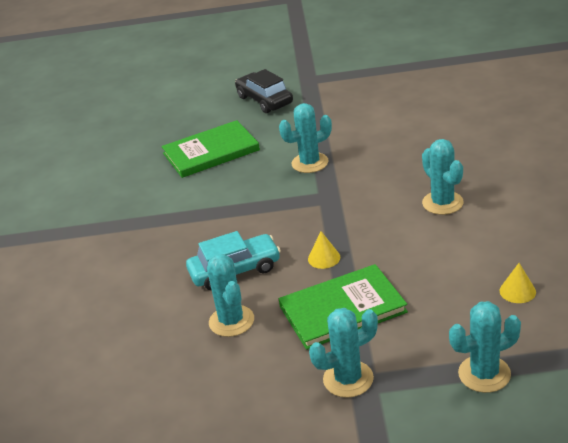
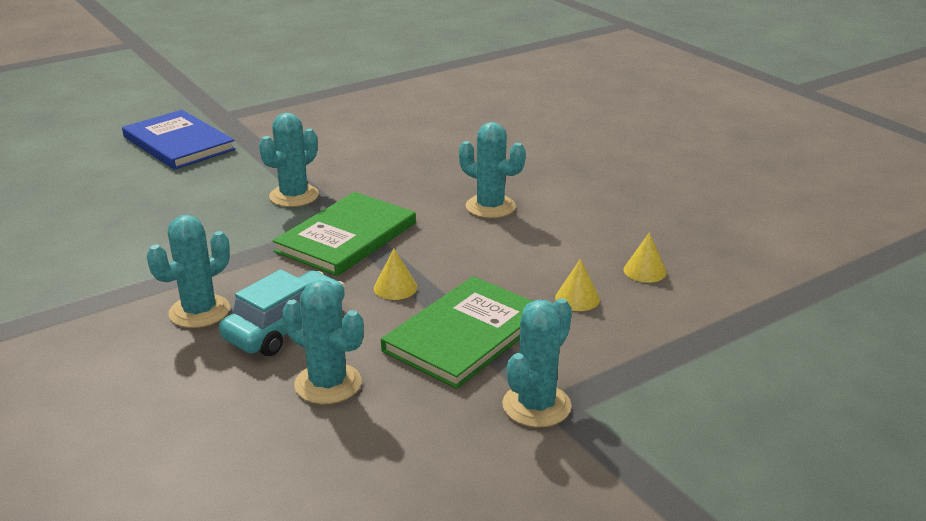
camera: 35 degrees left, 5 degrees down
(211, 152) = (143, 206): green book -> green book (346, 237)
(264, 100) = (178, 143): black car -> blue book
(444, 301) = (577, 298): none -> yellow cone
(484, 374) = (683, 357): turquoise cactus -> turquoise cactus (199, 311)

